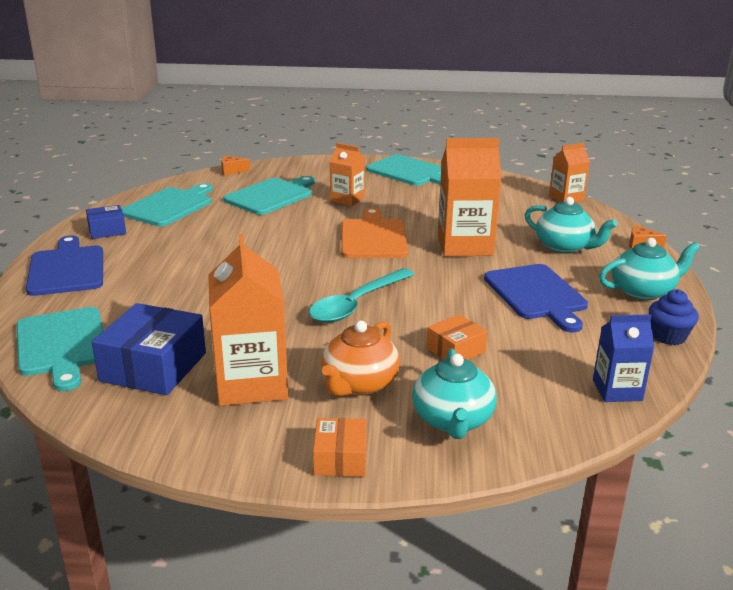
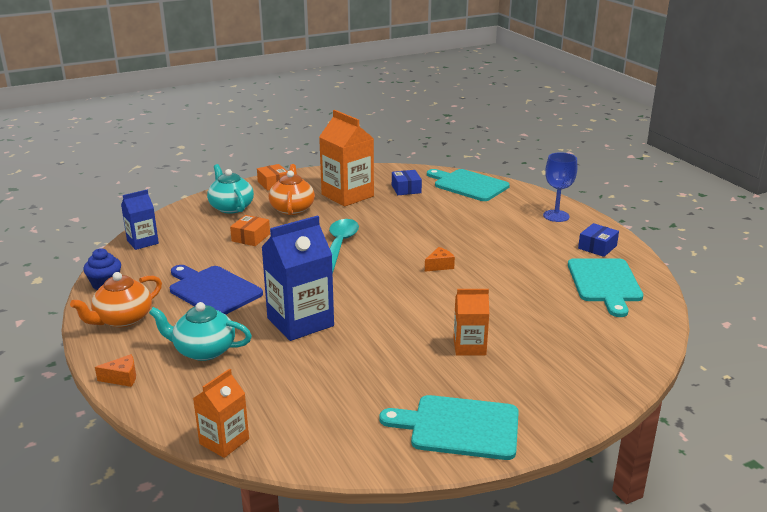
camera: 150 degrees right, 0 degrees up
(67, 269) = (556, 216): blue cutting board -> blue goblet
(153, 367) = (406, 189): blue box -> blue box, size x0.56
(232, 171) = (647, 349): orange cheese -> orange cheese (439, 266)
(271, 196) = (546, 326): turquoise cutting board -> none
(373, 237) = (388, 305): orange cutting board -> none
(465, 245) = (300, 322): orange carton -> blue carton
(643, 291) = (122, 319): turquoise teapot -> orange teapot

